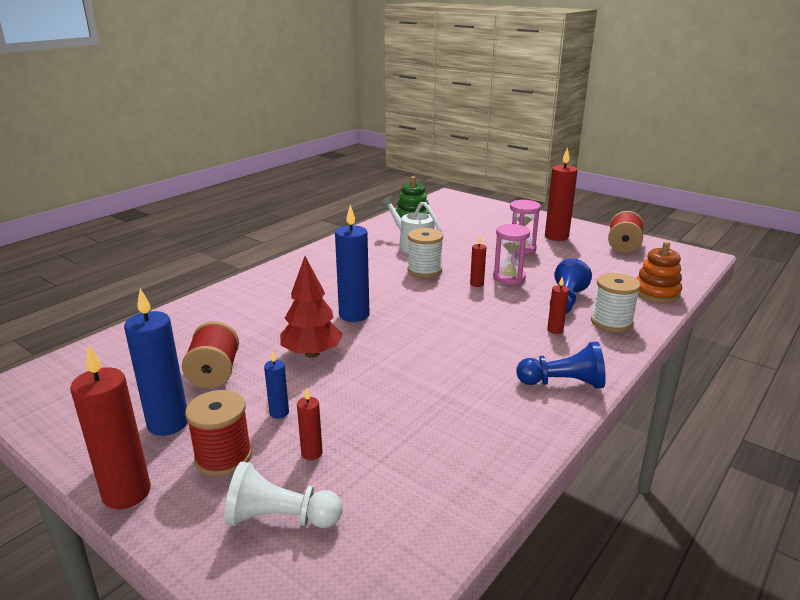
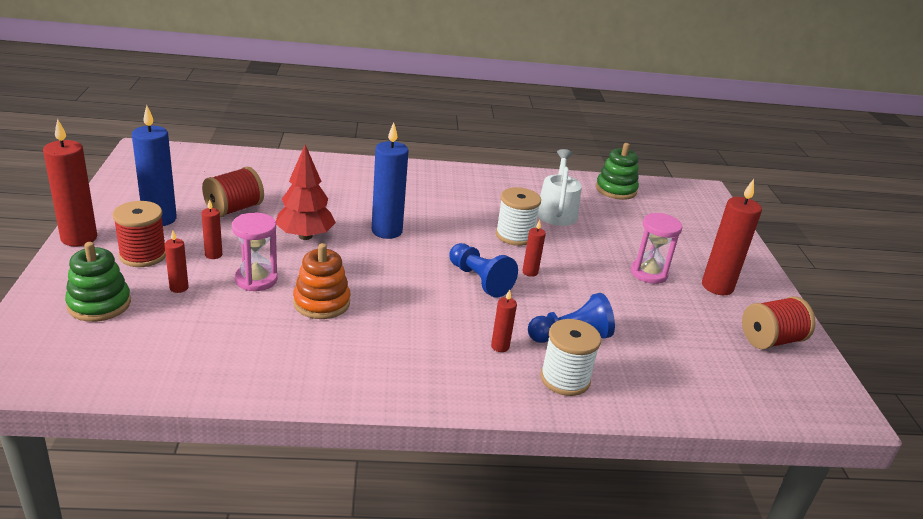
camera: 45 degrees right, 5 degrees up
(279, 413) = (213, 255): blue candle -> red candle
(280, 518) = (99, 304): white pawn -> green stacking toy
(509, 277) = (571, 286): pink hourglass -> pink hourglass (256, 279)
(563, 383) = (406, 379): blue pawn -> blue pawn (479, 280)
(656, 292) = (683, 395): orange stacking toy -> orange stacking toy (321, 302)

